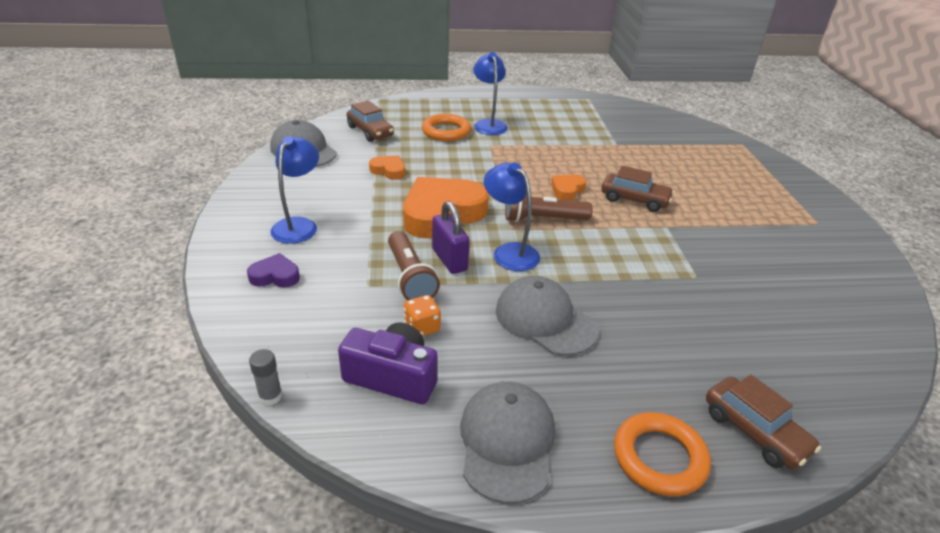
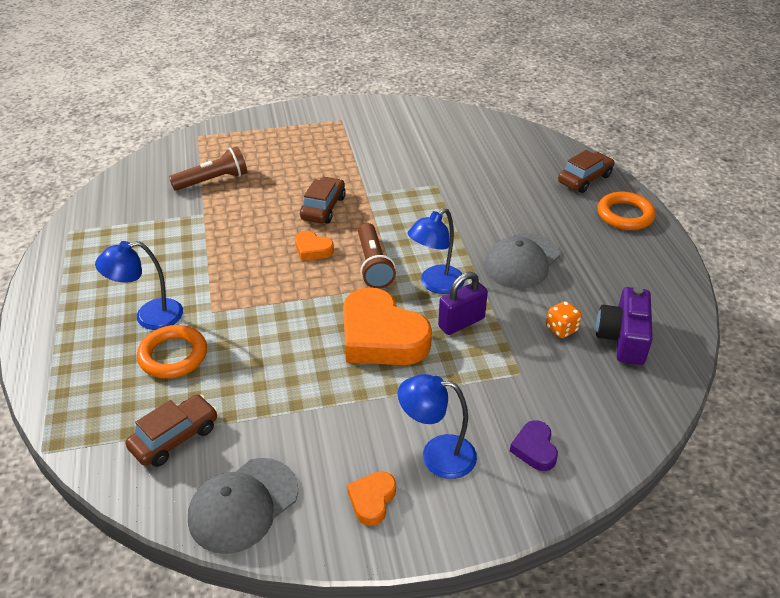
camera: 95 degrees left, 5 degrees up
(270, 396) = (680, 405): grey glue stick -> none
(389, 170) = (291, 396): orange heart -> orange heart (372, 500)
(410, 277) = (498, 346): brown flashlight -> brown flashlight (213, 180)
(507, 442) = (649, 275): grey cap -> none

